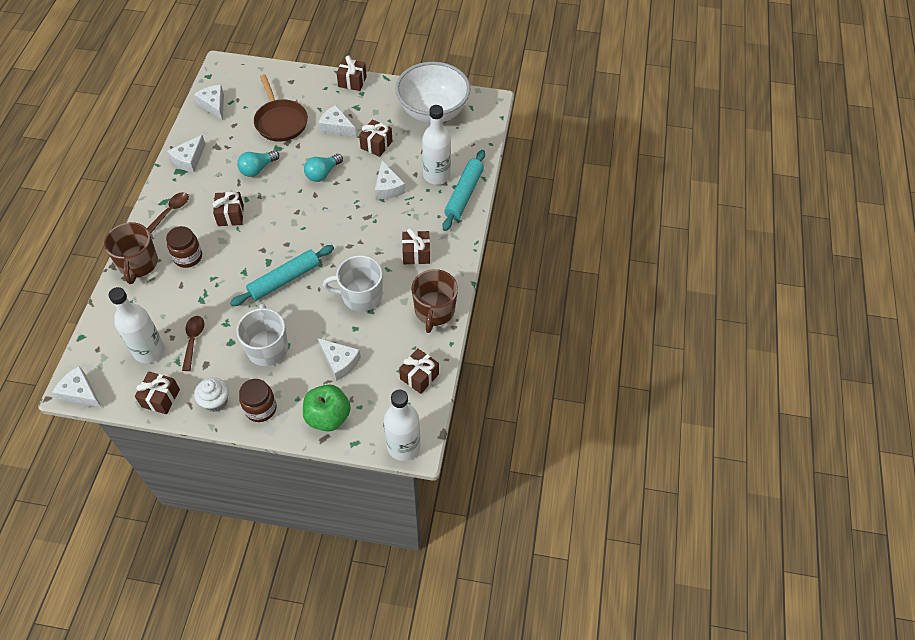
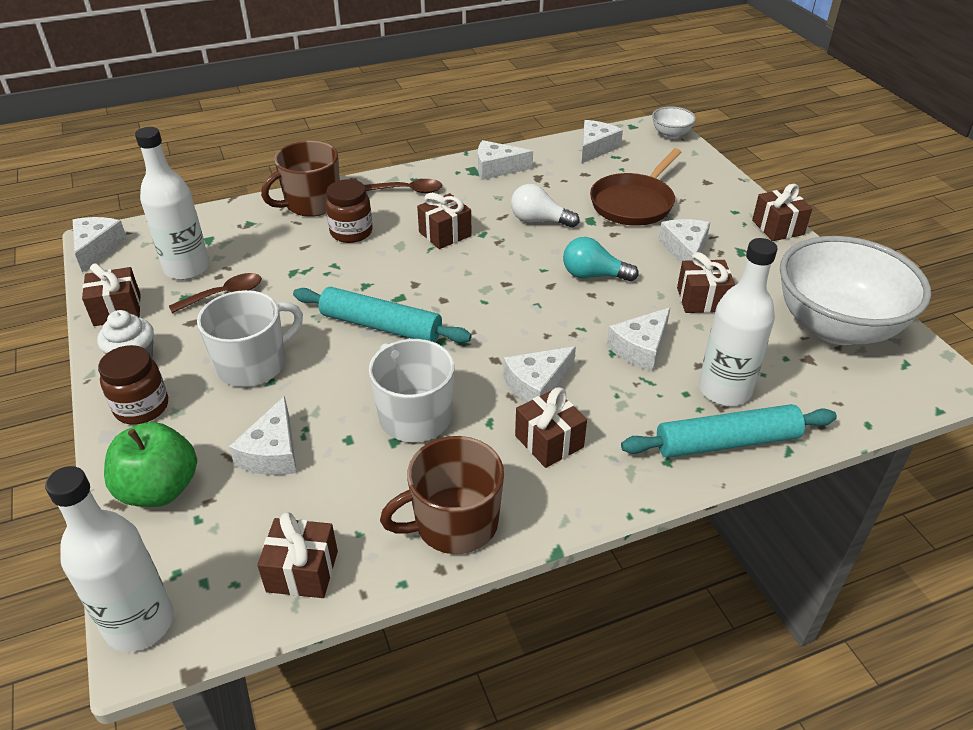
camera: 60 degrees right, 15 degrees down
(233, 66) = (671, 134): none -> white bowl
(257, 169) = (539, 221): turquoise light bulb -> white light bulb
(379, 239) = (537, 385): none -> white cheese

